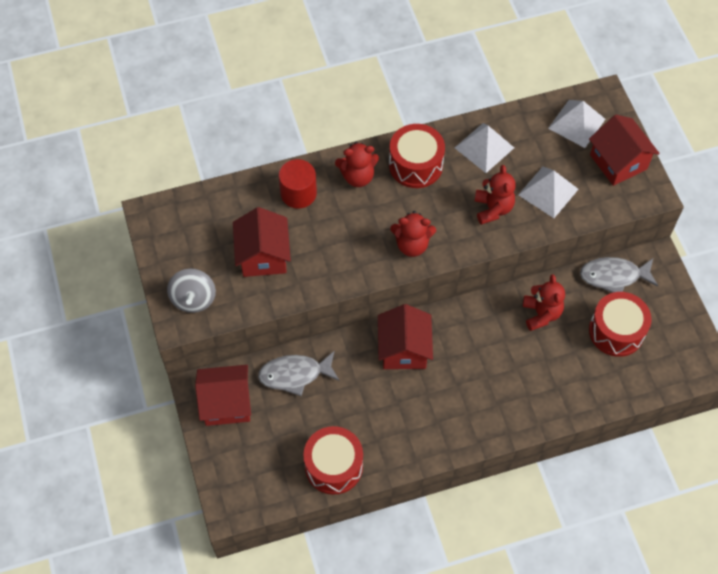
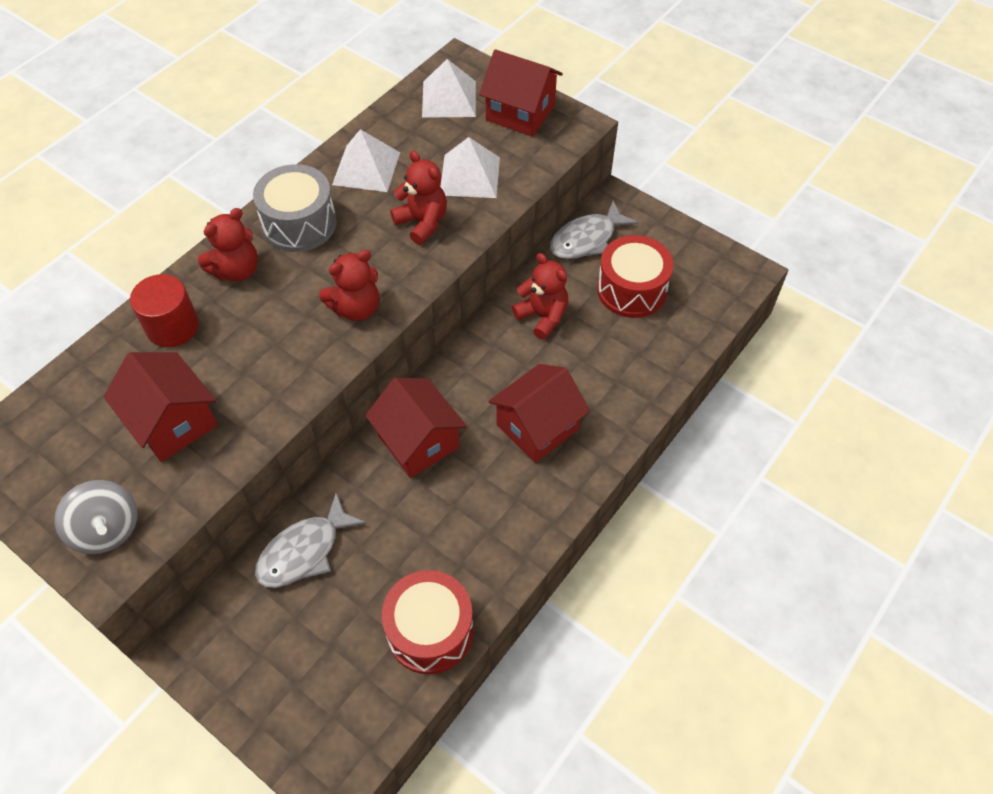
camera: 35 degrees left, 5 degrees down
(226, 403) = (236, 643): red house -> red house (537, 427)
(415, 165) = (299, 223): red drum -> grey drum

